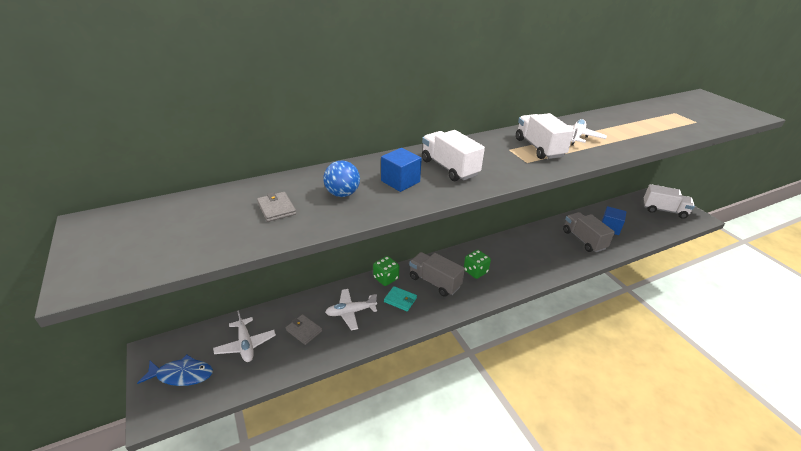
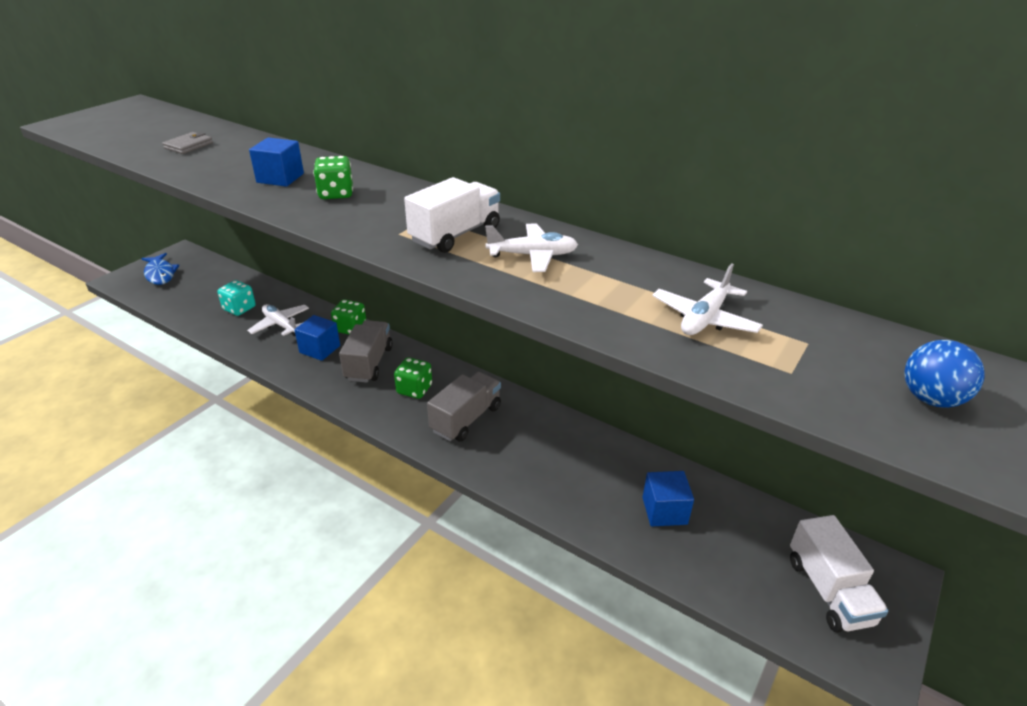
camera: 60 degrees right, 0 degrees up
(246, 344) = (207, 287): white plane -> white plane (704, 318)
(304, 330) = (239, 308): grey wallet -> turquoise dice
(342, 194) = (233, 161): blue ball -> blue ball (930, 399)
(400, 300) = (320, 349): turquoise wallet -> blue cube
(449, 168) = (336, 194): white truck -> green dice
(583, 240) = (590, 482): grey truck -> grey truck (466, 419)

